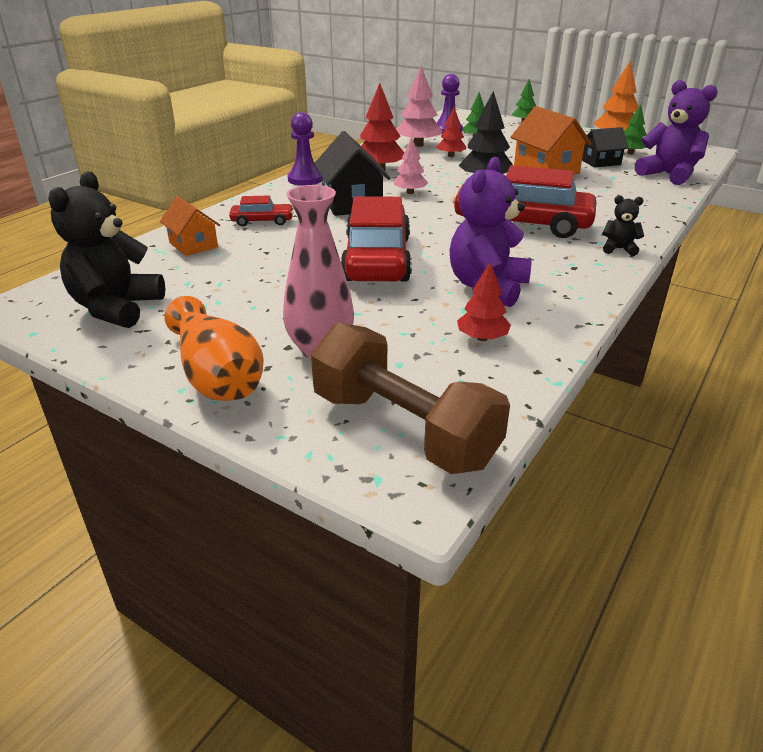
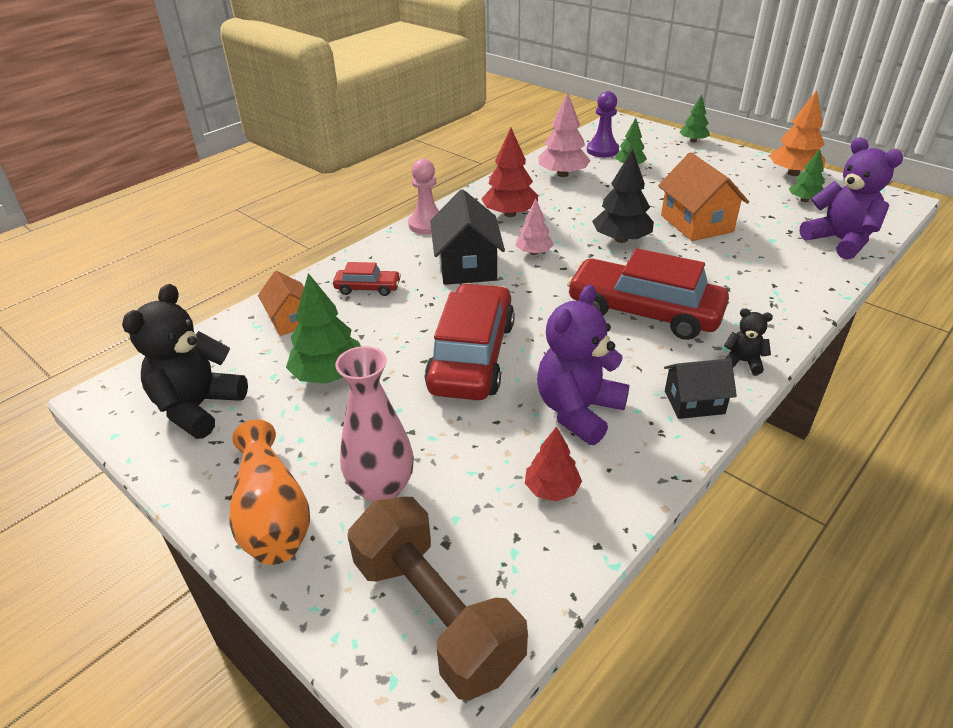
camera: 10 degrees right, 5 degrees up
(243, 278) = (329, 374): none -> green tree
(305, 179) = (427, 224): purple pawn -> pink pawn
(451, 156) = (594, 194): red tree -> none
(600, 162) = (764, 214): black house -> black house (694, 402)

